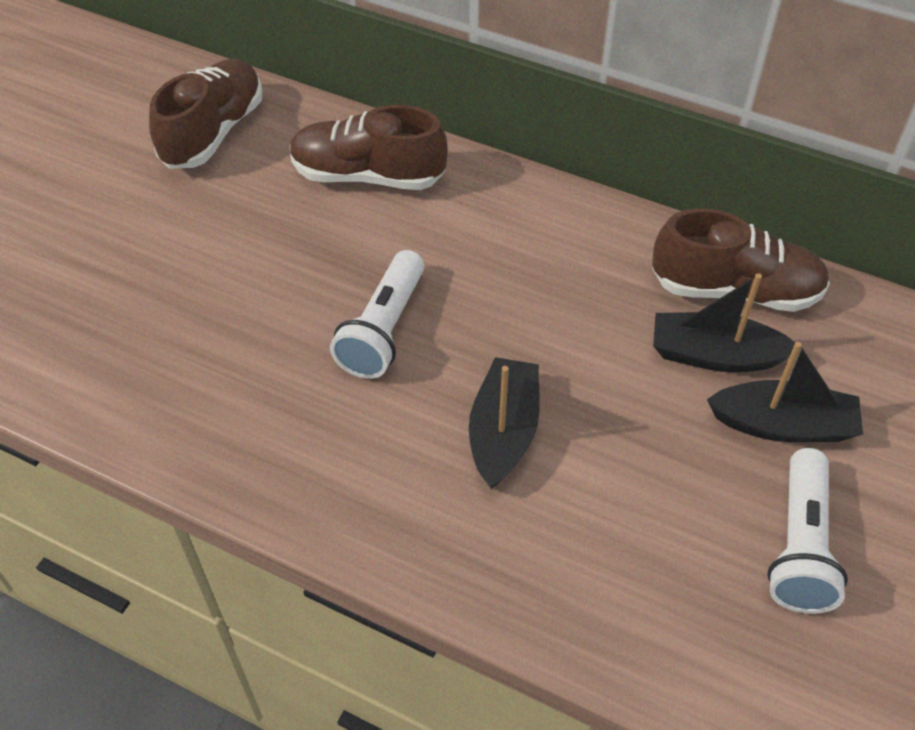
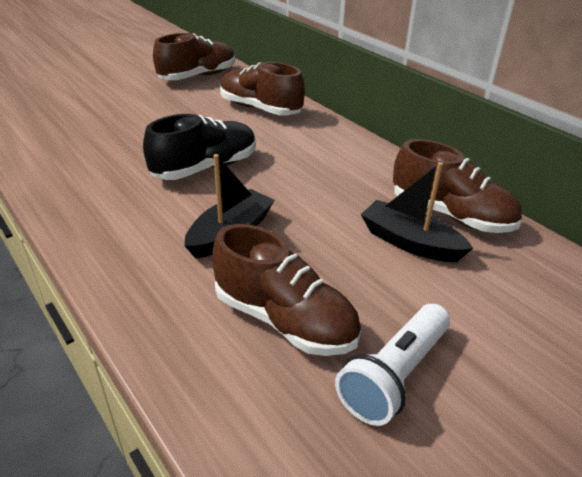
camera: 25 degrees right, 15 degrees down
(383, 330) = (205, 168): white flashlight -> black shoe
(652, 529) = (284, 320): none -> brown shoe
(783, 425) = (435, 296): black boat -> none

